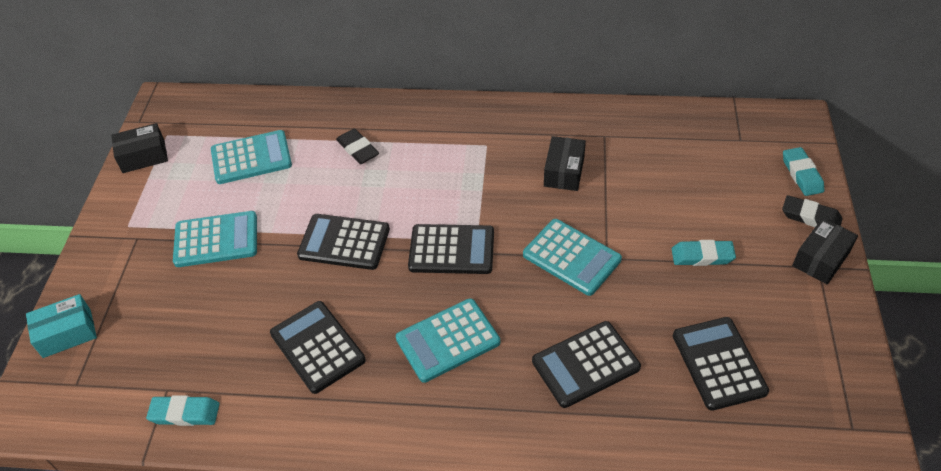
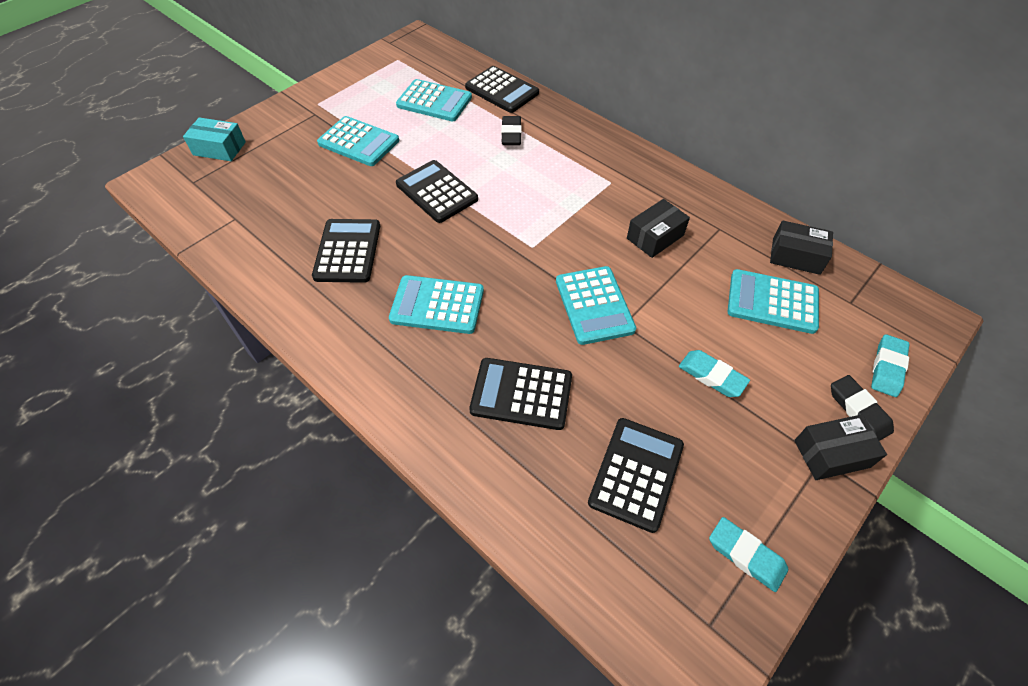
camera: 35 degrees right, 5 degrees up
(143, 156) = (370, 65): black box -> black box (796, 256)
(185, 413) = (229, 240): turquoise eraser -> turquoise eraser (746, 555)
(451, 250) = (506, 243): black calculator -> black calculator (502, 90)
(691, 172) = (772, 302): none -> turquoise calculator

